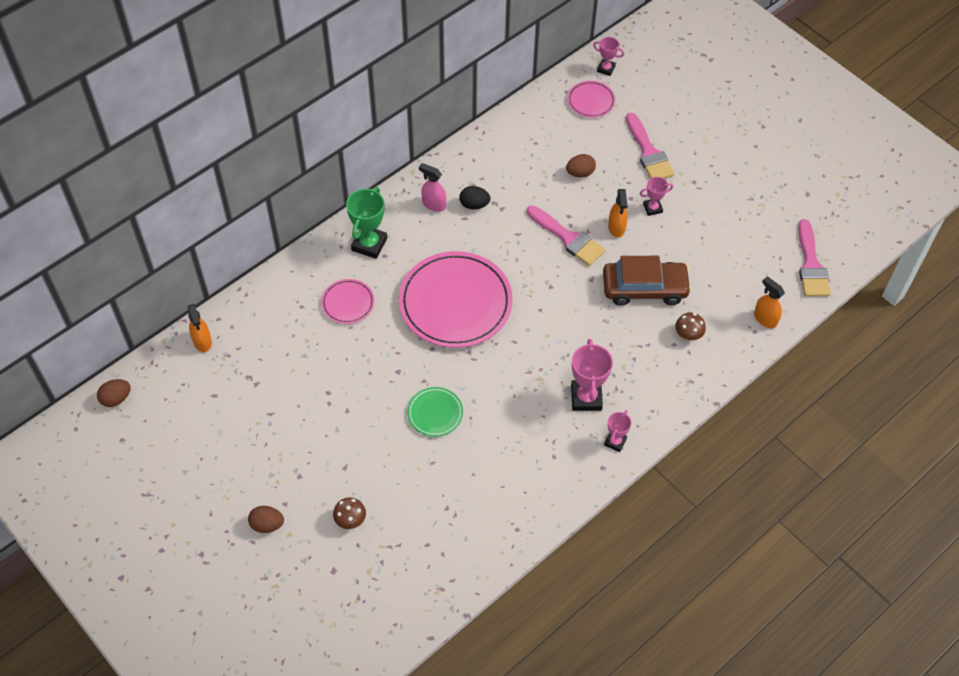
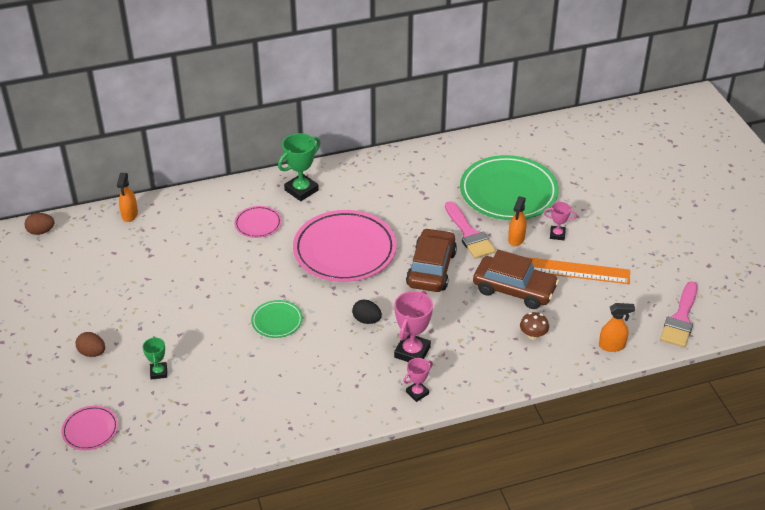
camera: 25 degrees right, 15 degrees down
(350, 520) = (159, 372): brown mushroom -> green trophy
(433, 204) = (371, 179): pink spray bottle -> none
(474, 205) = (404, 188): black egg -> black egg (367, 320)
(553, 293) = (431, 269): none -> brown car
(580, 173) = (508, 192): brown egg -> green plate
(591, 101) = (549, 146): pink plate -> pink plate (90, 430)
(606, 69) = (576, 128): pink trophy -> none
(648, 152) = (578, 195): pink brush -> none
(690, 245) = (575, 271): none -> orange ruler
(765, 319) = (612, 346): orange spray bottle -> orange spray bottle turned 105 degrees clockwise

